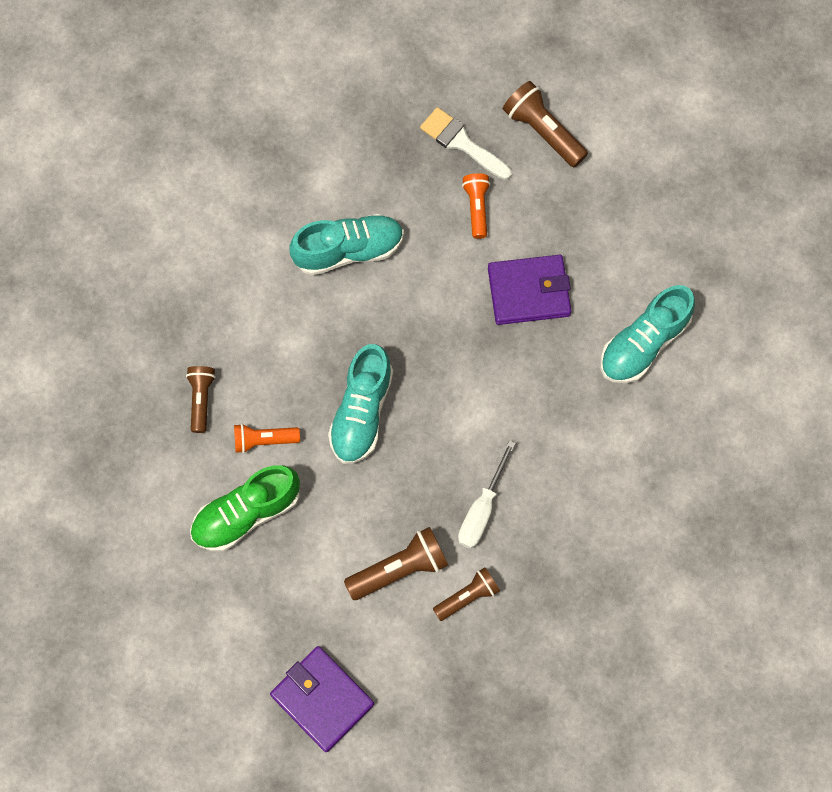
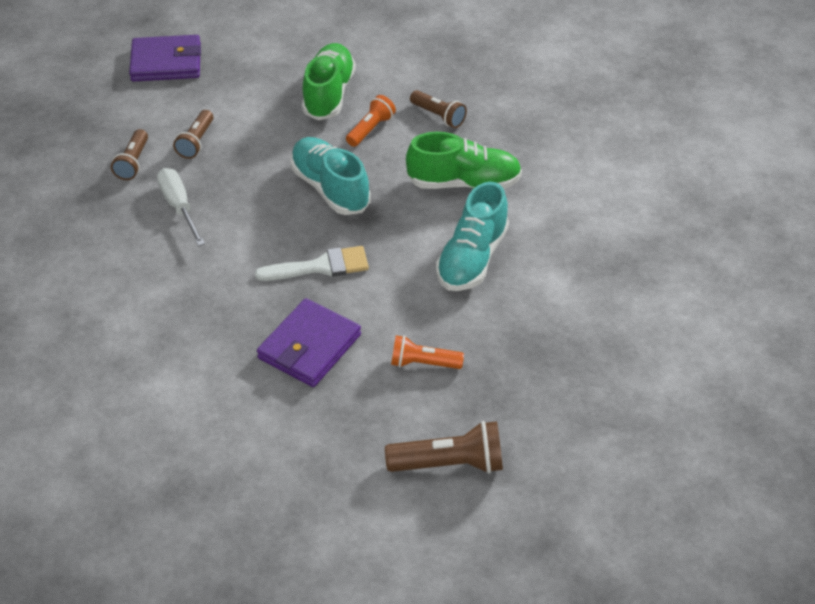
camera: 130 degrees right, 25 degrees down
(269, 317) = (464, 183): none -> green shoe
(399, 569) = (196, 142): brown flashlight -> brown flashlight, size x0.66
(461, 142) = (499, 395): white brush -> white brush (321, 266)
(476, 208) = (423, 363): orange flashlight -> orange flashlight turned 150 degrees clockwise
(643, 344) = (176, 391): turquoise shoe -> none

